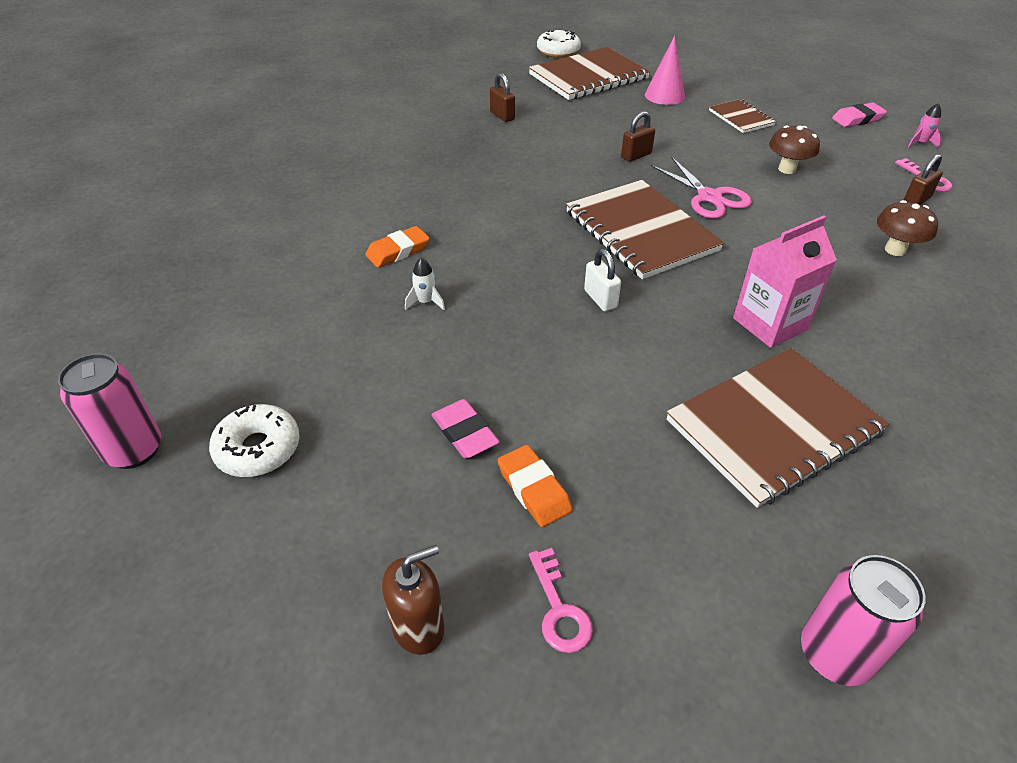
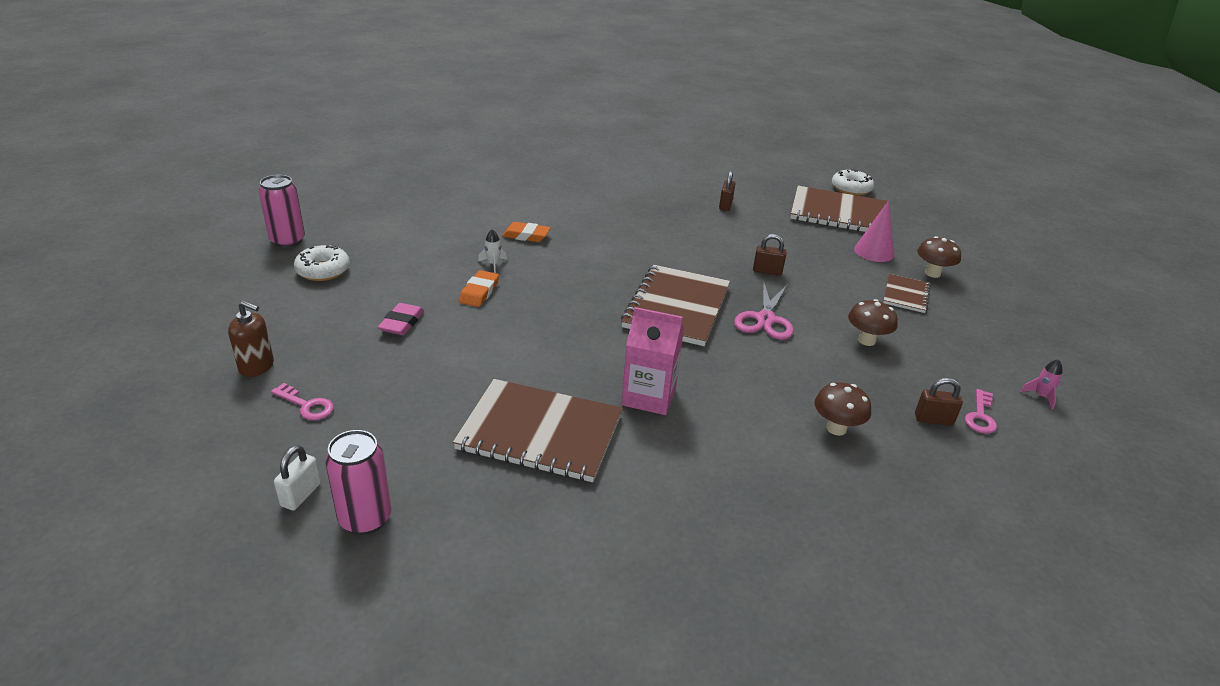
camera: 45 degrees right, 10 degrees down
(534, 489) = (384, 363): orange eraser -> orange eraser (479, 292)
(559, 609) = (307, 405): pink key -> pink key turned 90 degrees counterclockwise
(600, 299) = (579, 320): white padlock -> white padlock (301, 495)
(723, 91) = (932, 273): none -> brown mushroom
(857, 119) = (1017, 350): pink eraser -> none

